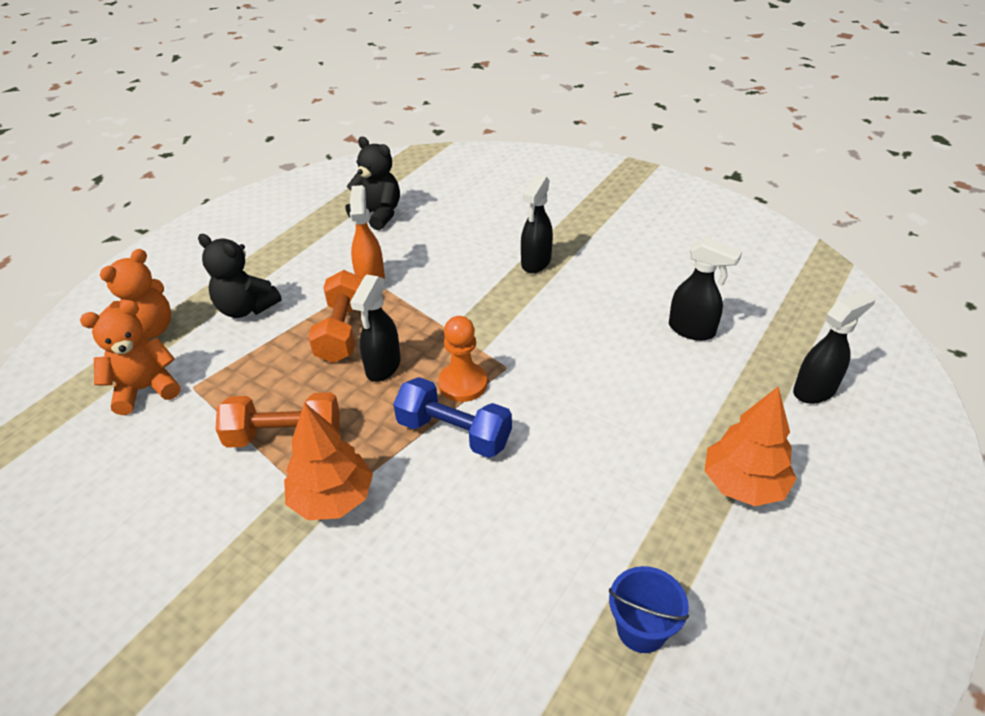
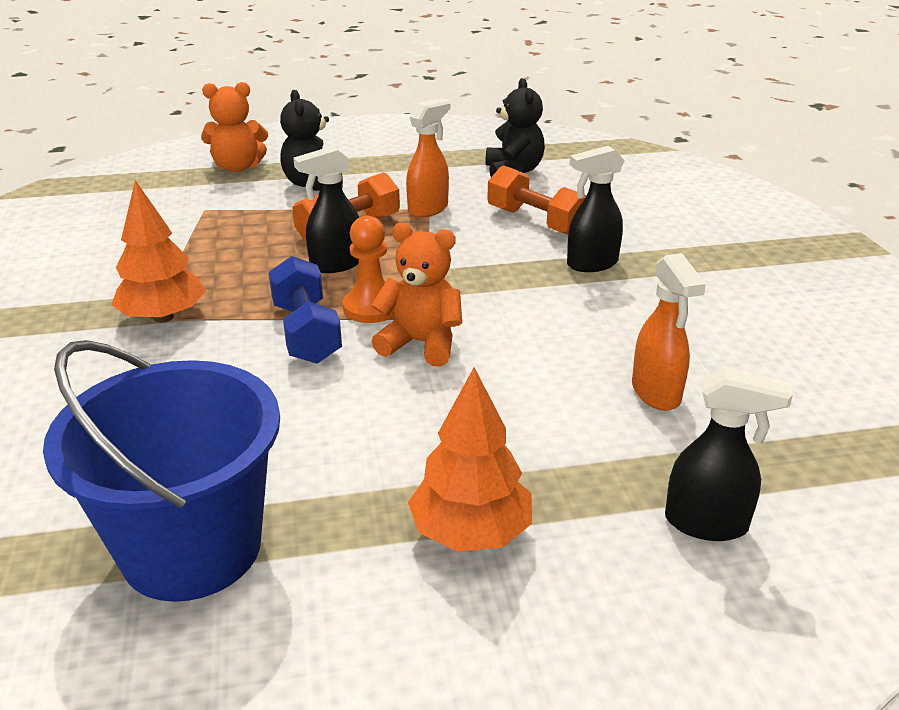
camera: 45 degrees right, 10 degrees down
(145, 389) = (179, 196): orange teddy bear -> orange teddy bear (421, 343)
(284, 436) = (203, 266): orange dumbbell -> orange dumbbell (536, 222)
(641, 629) = (191, 548): blue bucket -> blue bucket, size x2.23
(692, 330) = (656, 393): black spray bottle -> orange spray bottle

